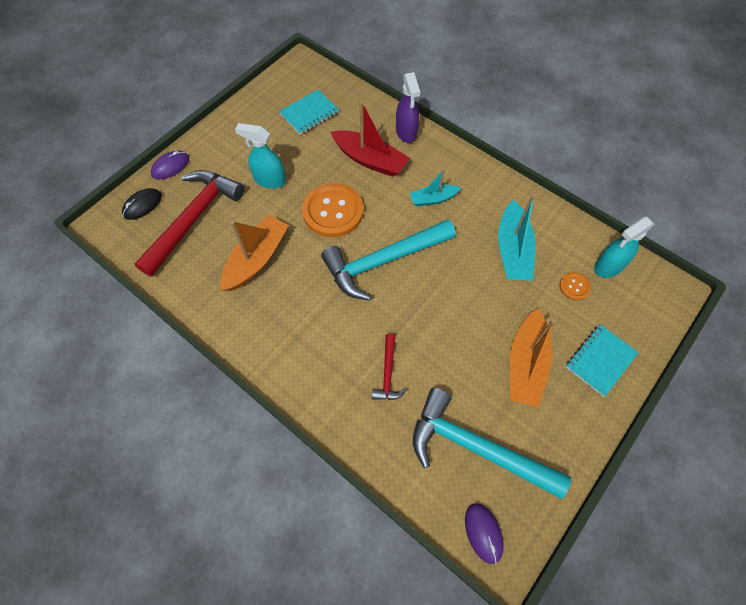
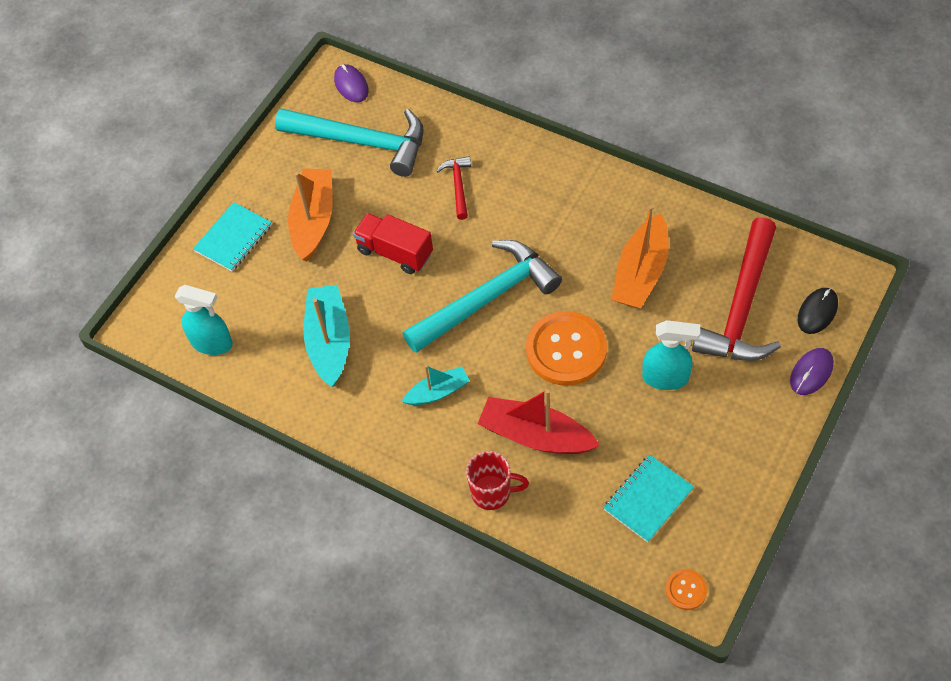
camera: 175 degrees right, 5 degrees down
(406, 132) = (492, 493): purple spray bottle -> red mug
(453, 317) = (395, 252): none -> red truck
(574, 286) = (255, 311): orange button -> orange button (686, 590)
(608, 266) = (212, 343): turquoise spray bottle -> turquoise spray bottle turned 60 degrees clockwise

